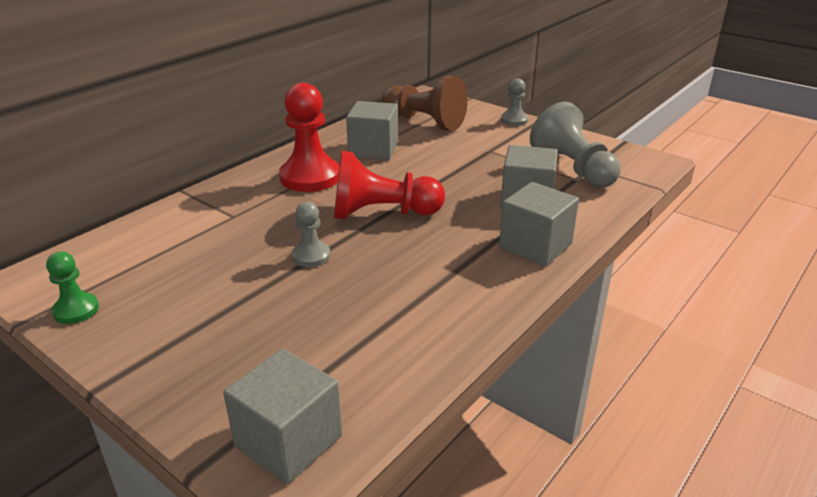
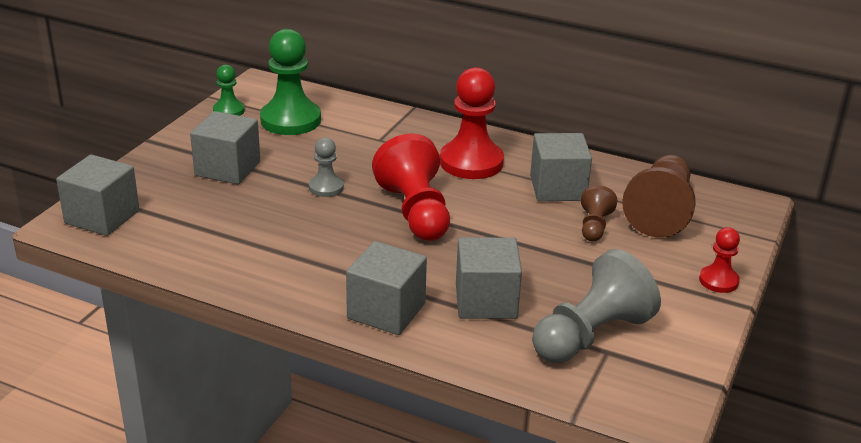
camera: 75 degrees right, 0 degrees up
(144, 265) = (290, 120): none -> green pawn
(227, 320) = (227, 169): none -> grey cube
(434, 145) = (594, 226): none -> brown pawn
(514, 120) = (718, 281): grey pawn -> red pawn

